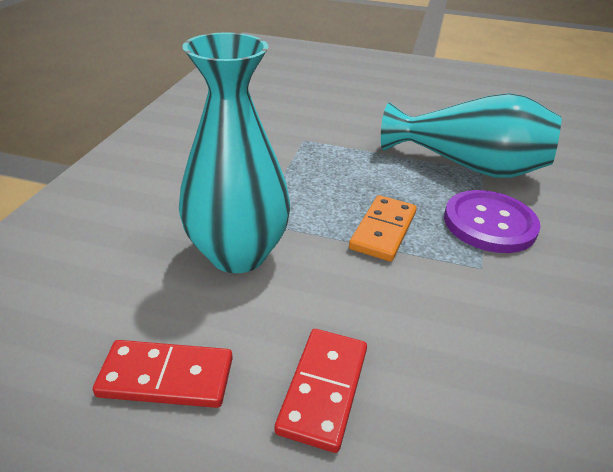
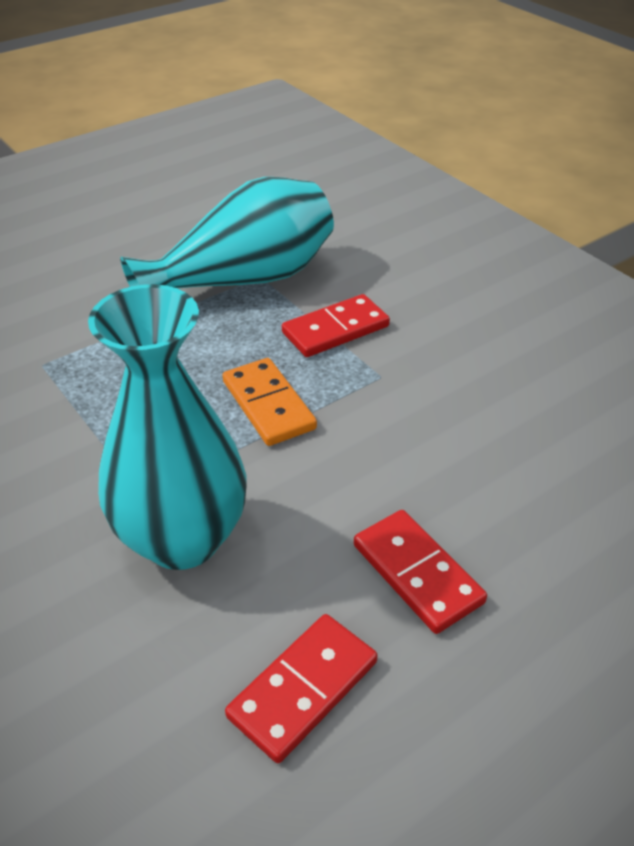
camera: 50 degrees left, 5 degrees up
(489, 223) = (335, 329): purple button -> red domino

